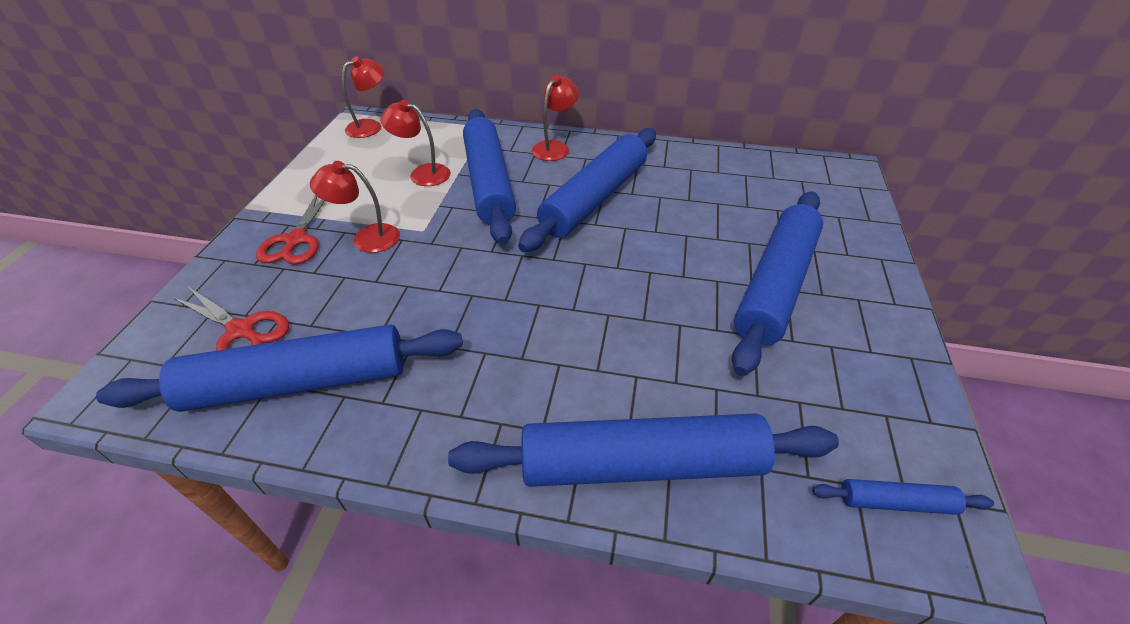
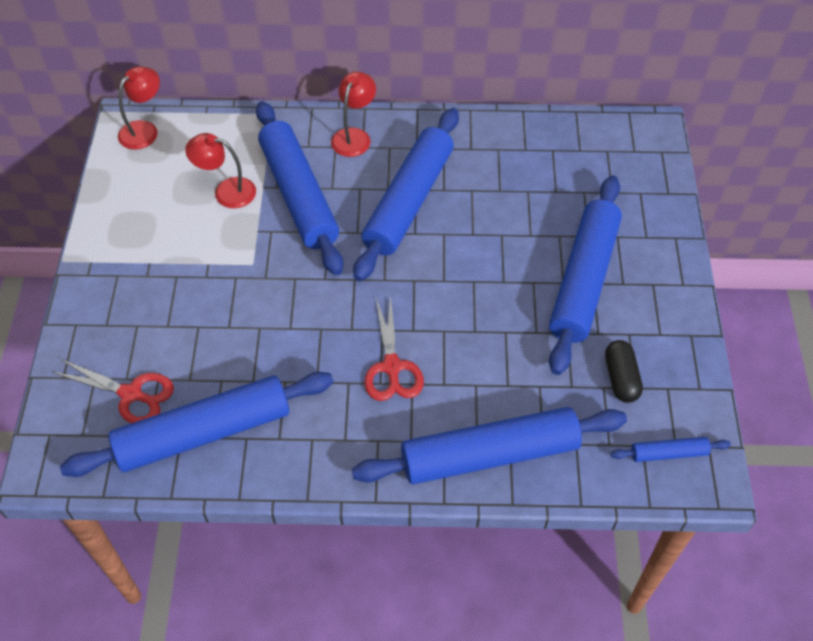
camera: 10 degrees left, 10 degrees up
(296, 240) = (133, 293): red scissors -> red scissors (392, 367)
(366, 238) = (201, 280): red lamp -> none
(822, 394) = (621, 378): none -> black capsule

